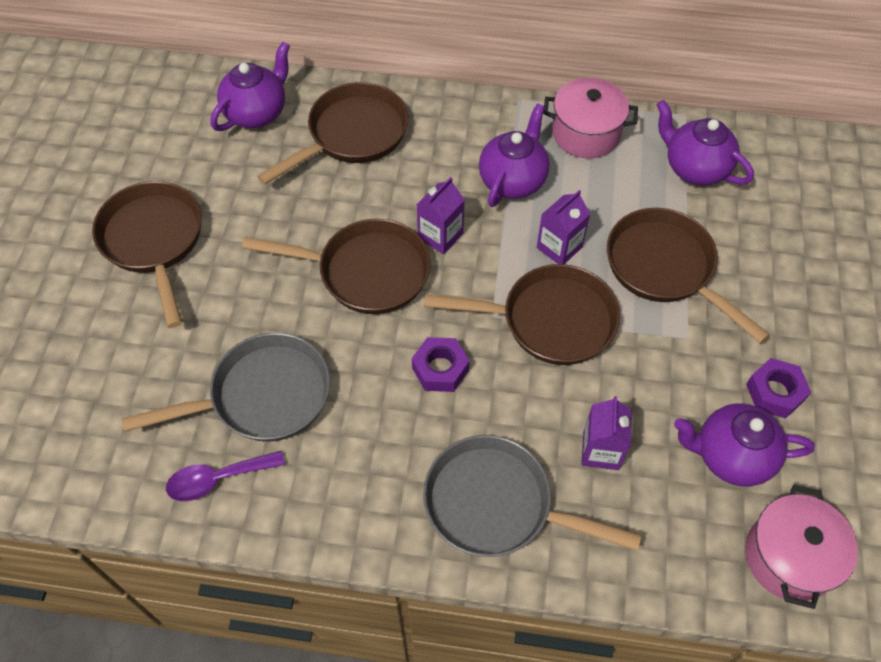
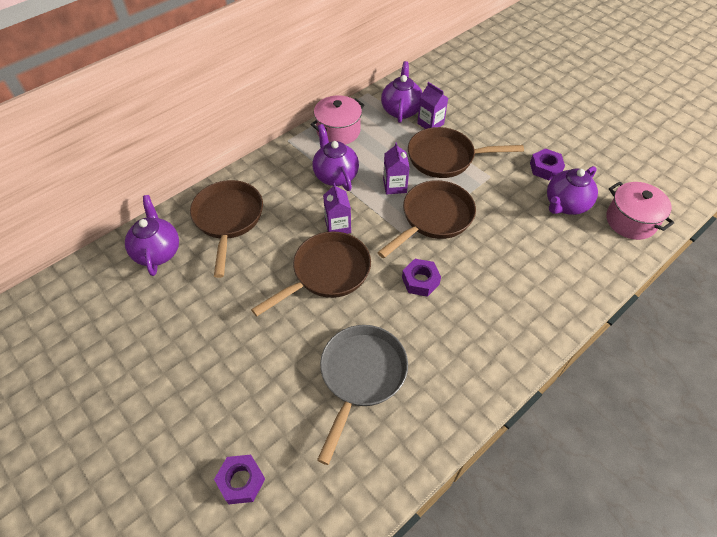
camera: 50 degrees left, 5 degrees down
(67, 375) = (241, 481): none -> purple nut
(154, 241) = (190, 365): brown pan -> none
(218, 479) = (396, 436): purple spoon -> none
(497, 504) = (521, 310): grey pan -> none
(601, 450) = (524, 248): purple carton -> purple carton (430, 123)
(695, 168) = (401, 110): purple teapot -> purple teapot turned 105 degrees clockwise

